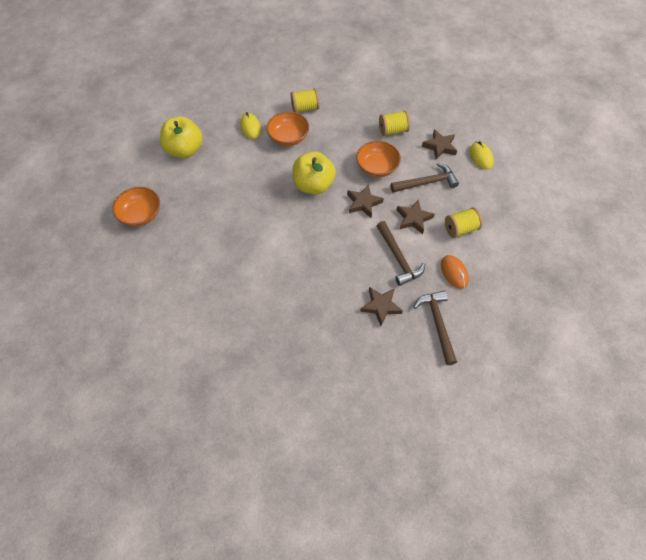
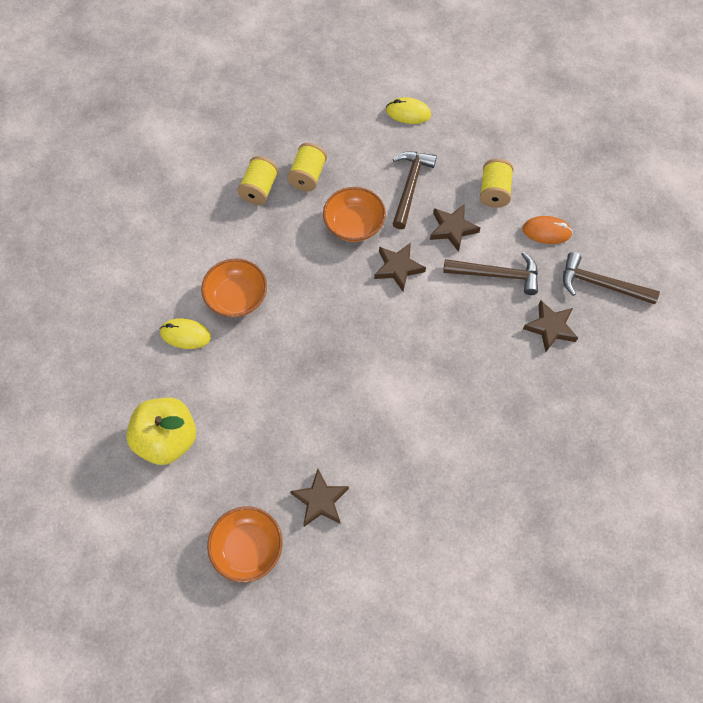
camera: 60 degrees left, 5 degrees up
(305, 108) = (199, 252): yellow spool -> yellow spool (259, 189)
(313, 185) = (335, 308): yellow apple -> none
(439, 146) = (366, 143): brown star -> brown star (320, 500)

